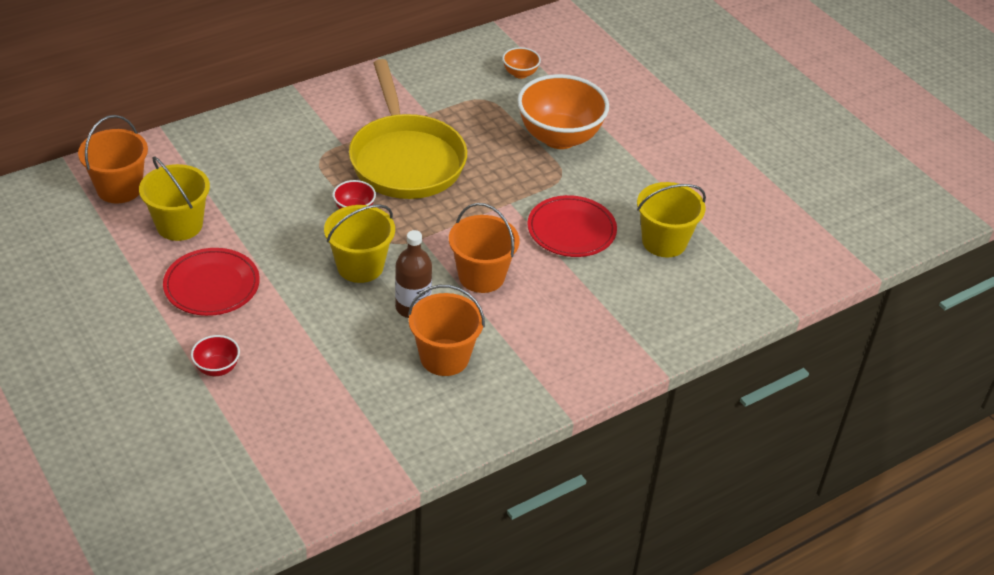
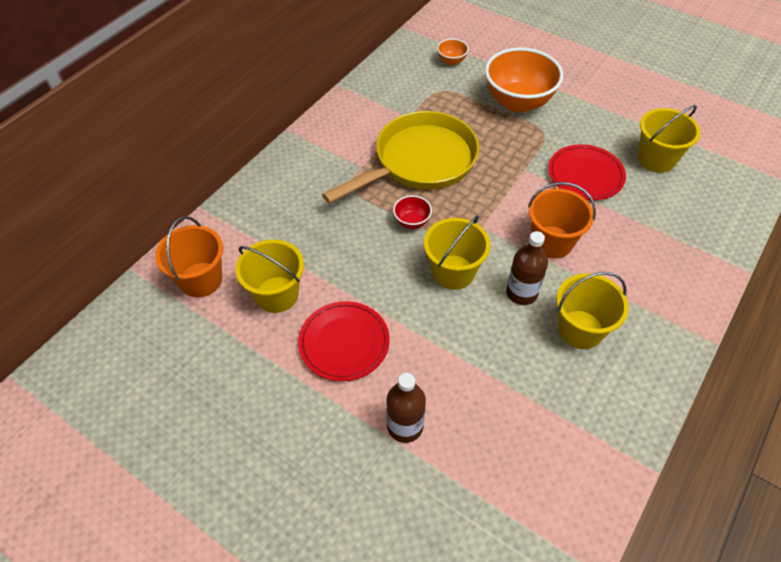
camera: 20 degrees left, 10 degrees up
(217, 368) = (405, 426): red bowl -> brown bottle
(405, 159) = (419, 162): yellow pan -> yellow pan turned 90 degrees counterclockwise
(444, 357) = (580, 329): orange bucket -> yellow bucket

